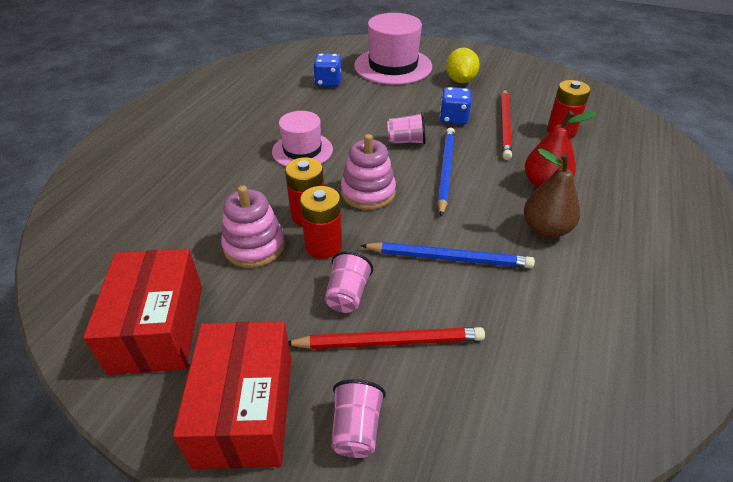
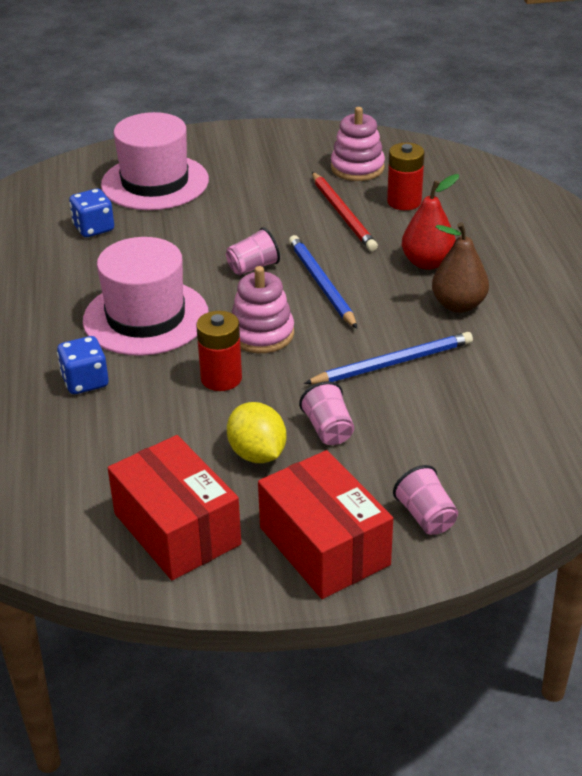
camera: 30 degrees left, 5 degrees down
(254, 246) = (195, 427): pink stacking toy -> pink stacking toy (357, 168)
(302, 150) = (146, 317): pink hat -> pink hat, size x1.61
(323, 245) = (265, 399): red battery -> none
(389, 341) = (398, 448): red pencil -> none
(453, 118) = (282, 224): blue dice -> blue dice (85, 382)
(460, 80) = (252, 176): yellow lemon -> yellow lemon (257, 454)

